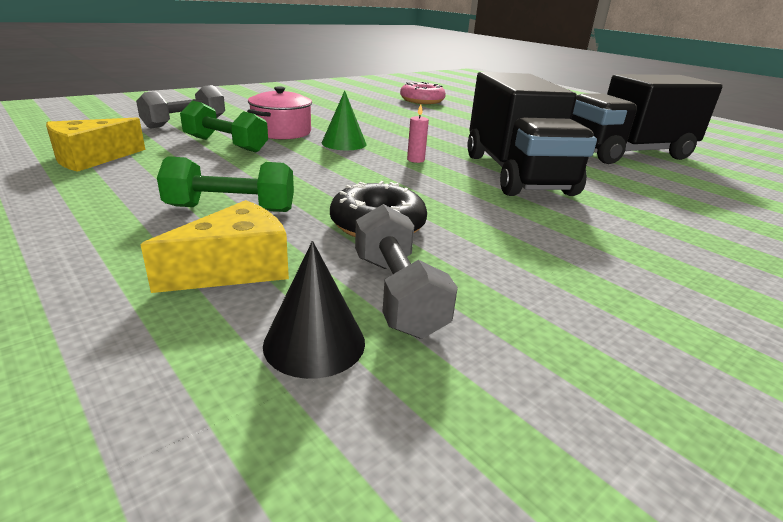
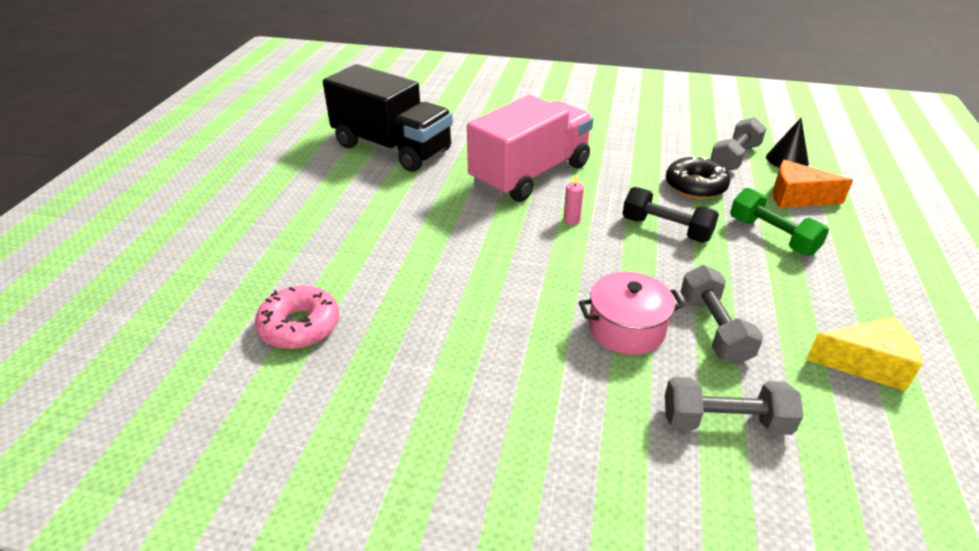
camera: 125 degrees left, 10 degrees up
(225, 144) = (714, 328): green dumbbell -> grey dumbbell
(236, 269) = (797, 197): yellow cheese -> orange cheese
(339, 178) = (666, 229): none -> black dumbbell
(344, 143) = (592, 272): green cone -> none
(516, 174) = (530, 174): black truck -> pink truck

